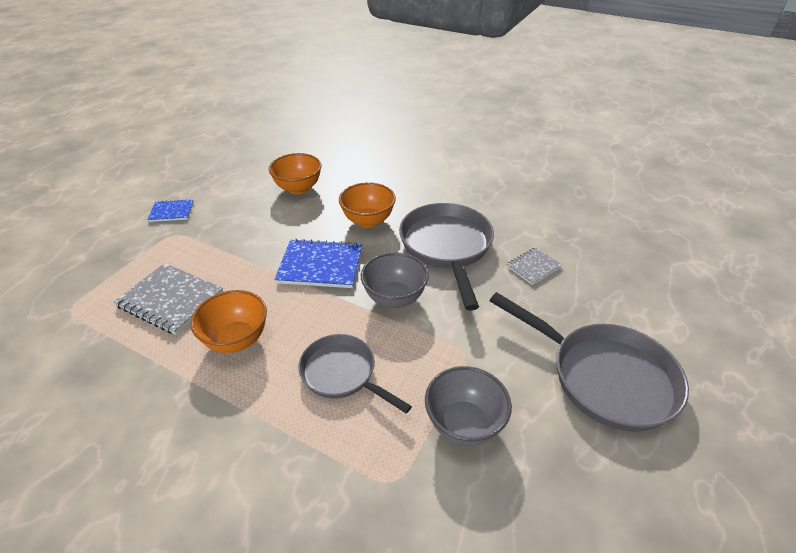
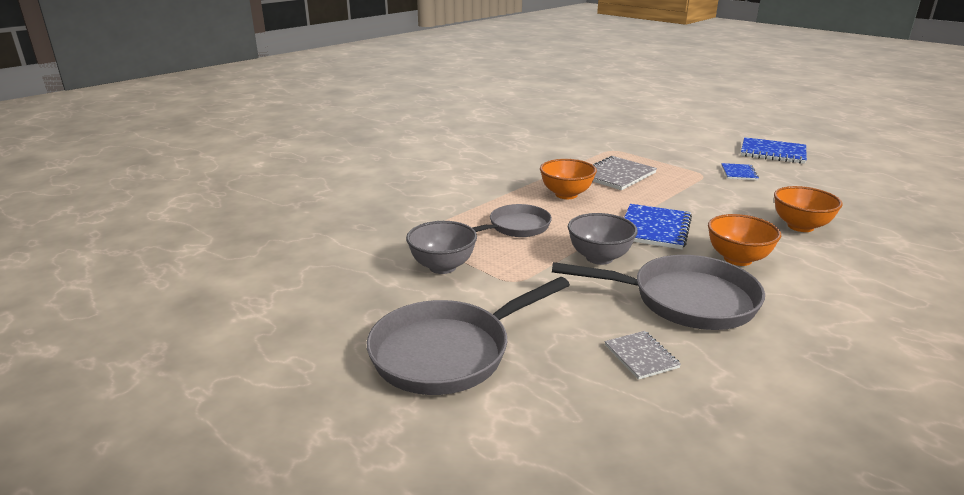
camera: 105 degrees right, 15 degrees down
(112, 189) = (772, 152): none -> blue notebook

